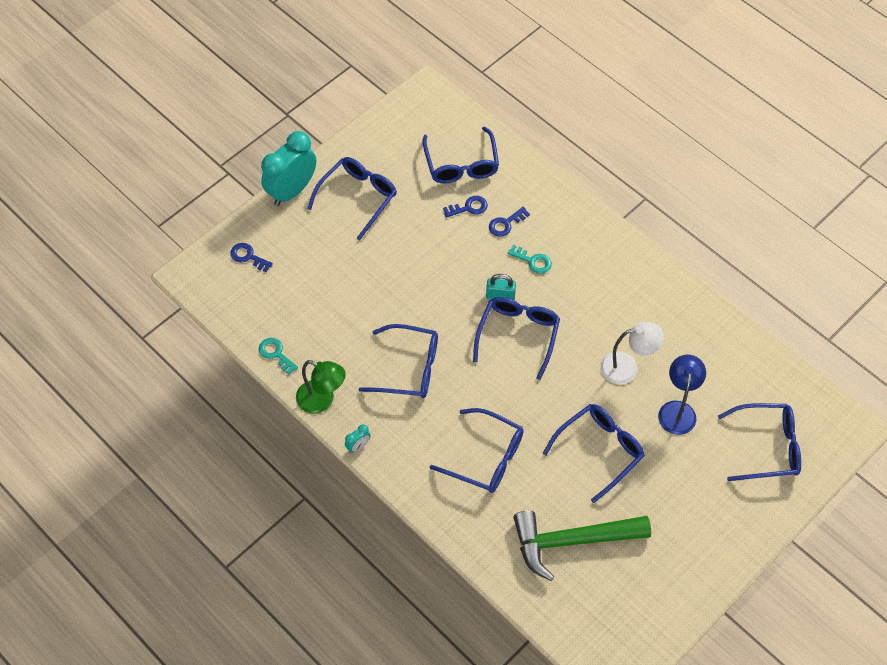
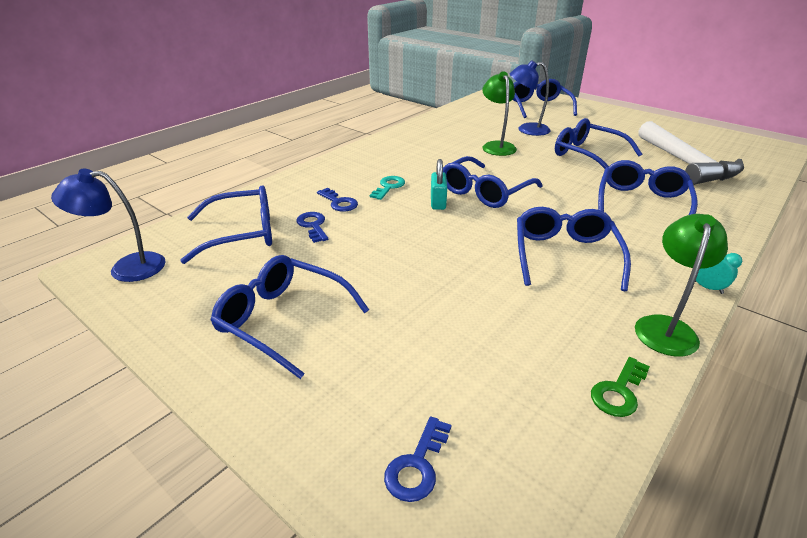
camera: 95 degrees left, 25 degrees down
(276, 354) = (619, 391): turquoise key -> green key
(292, 191) = (252, 409): turquoise clock -> none
(423, 108) = (126, 268): none -> blue lamp
(518, 335) = (485, 192): blue glasses -> blue glasses turned 60 degrees counterclockwise
(571, 541) = (686, 164): green hammer -> white hammer
(627, 367) = (496, 146): white lamp -> green lamp

